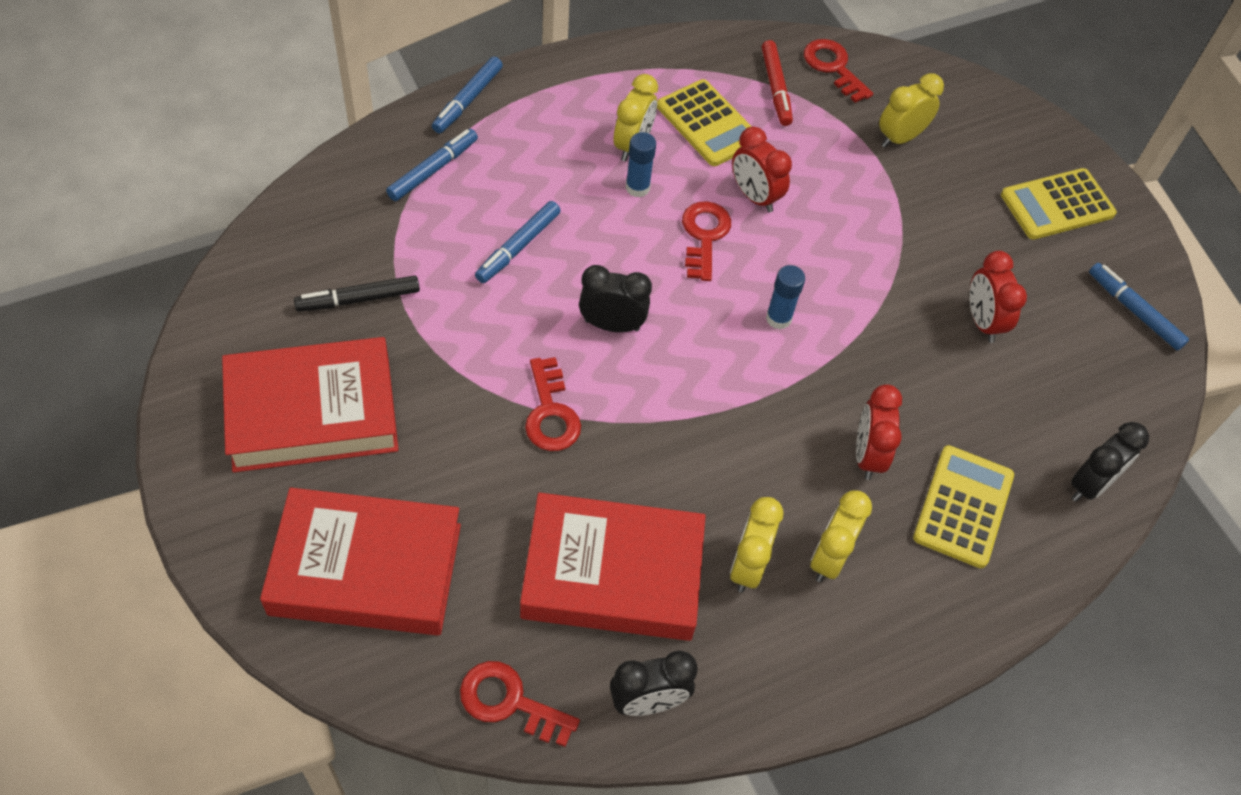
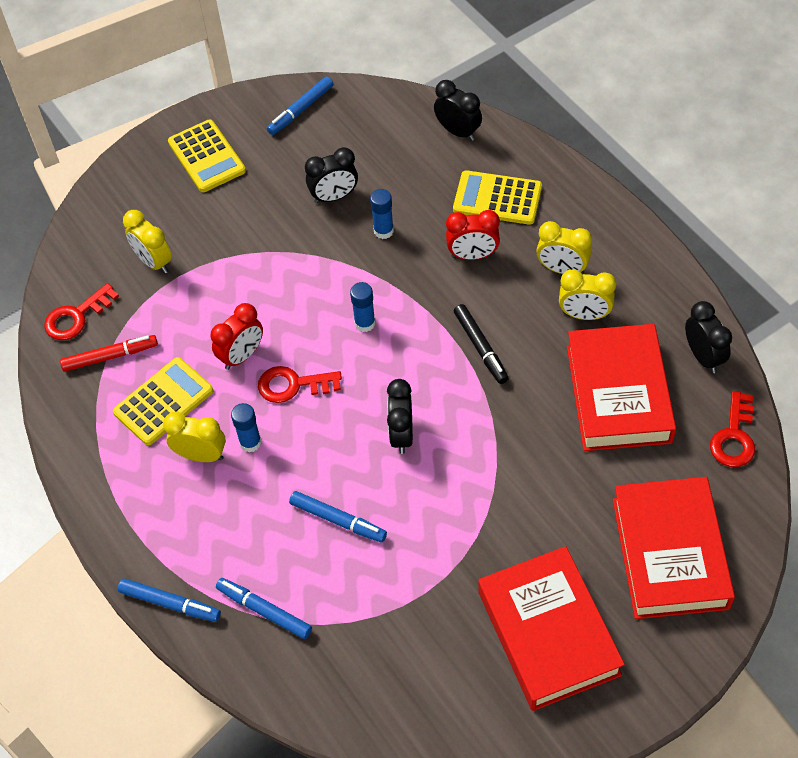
camera: 90 degrees left, 0 degrees up
(358, 299) = (426, 631): black marker -> black marker (480, 347)
(550, 413) = (497, 460): red key -> none
(920, 364) = (383, 231): none -> blue glue stick
(982, 322) = (334, 197): red clock -> black clock

